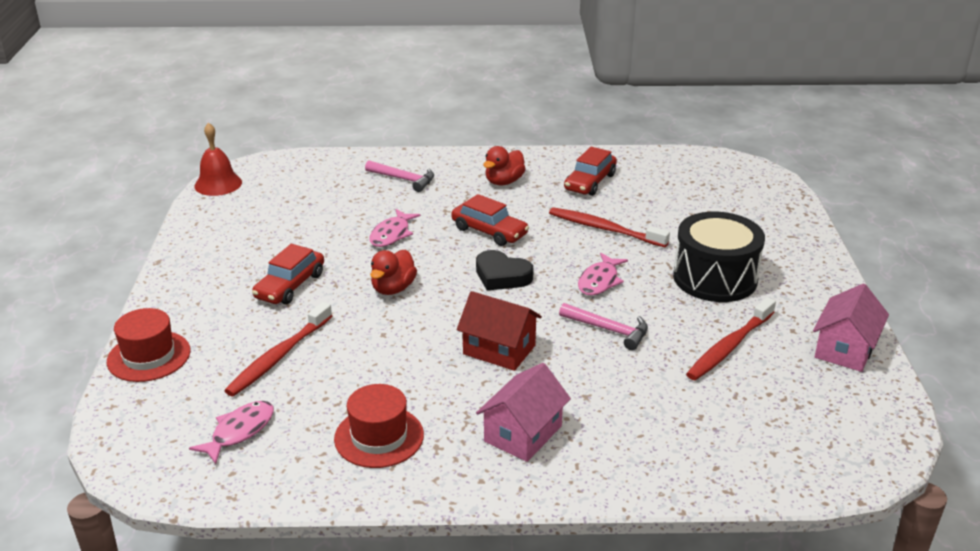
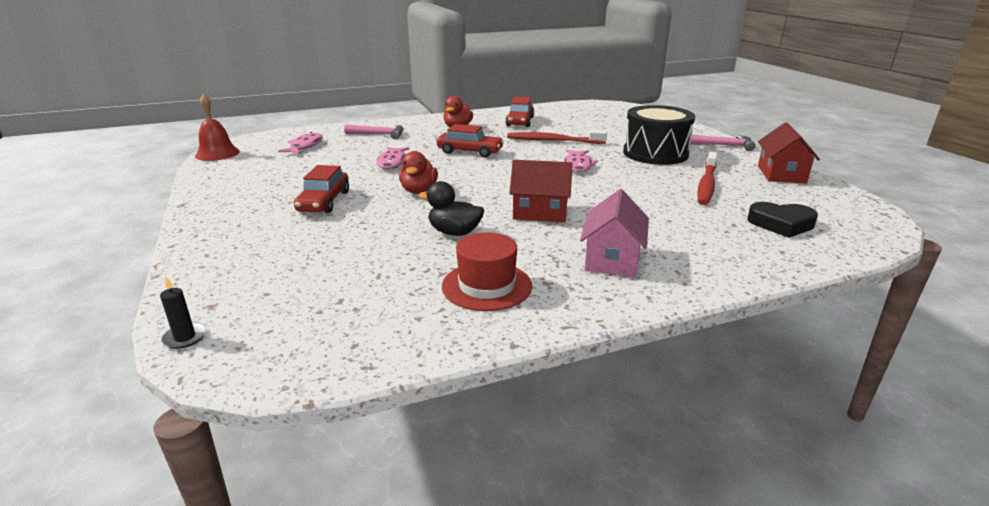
camera: 20 degrees left, 5 degrees down
(109, 430) = (185, 337): none -> black candle
(149, 356) = (205, 269): red hat -> none
(239, 431) = (340, 309): pink fish -> pink fish (305, 146)
(278, 357) = (345, 248): red toothbrush -> none
(392, 360) = (454, 232): none -> black duck
(502, 276) = (502, 172): black heart -> black heart (781, 224)
(609, 330) = (612, 188): pink hammer -> pink hammer (724, 145)
(845, 349) = (781, 174): pink house -> red house

